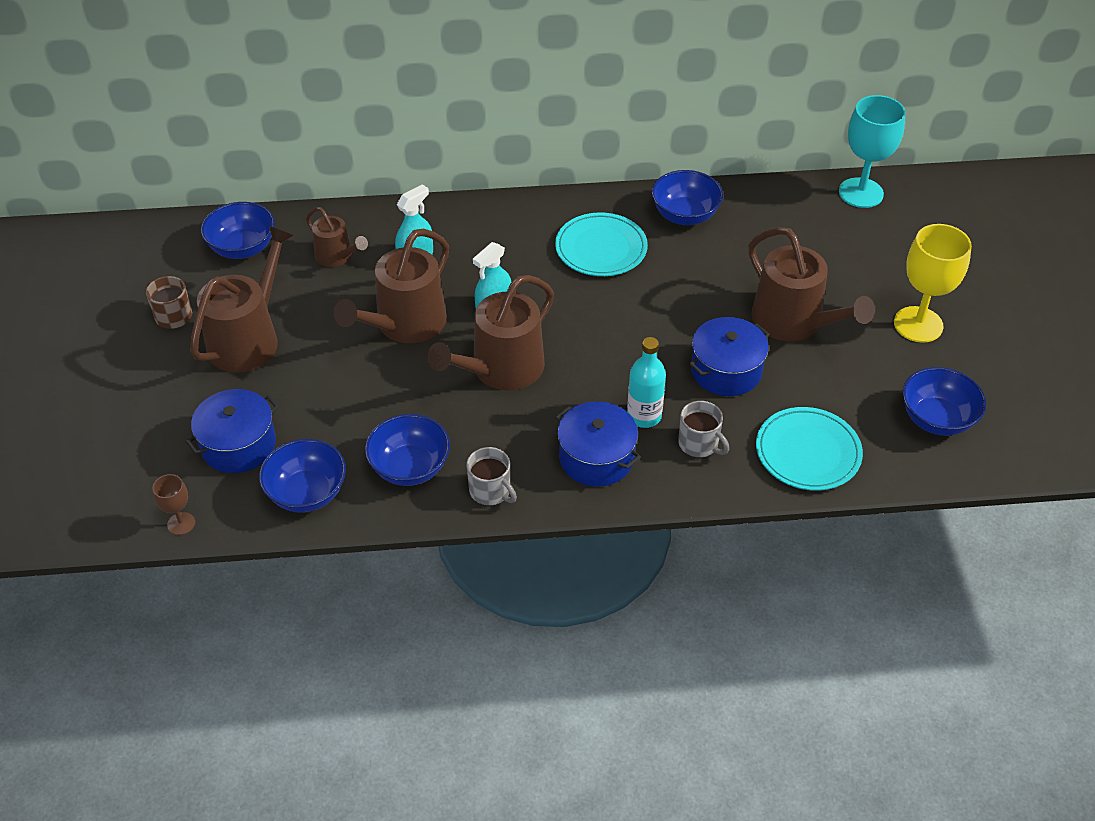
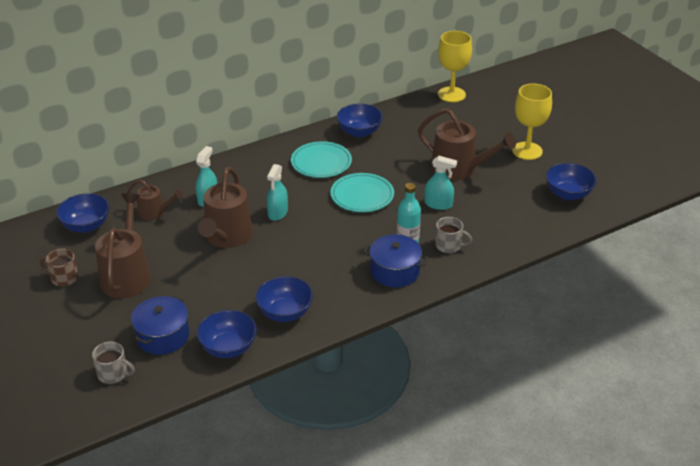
camera: 25 degrees left, 10 degrees down
(181, 523) = (155, 392): brown goblet -> none
(490, 491) = (344, 309): grey mug -> grey mug (113, 374)
(501, 369) = (305, 243): brown watering can -> none
(726, 370) = (438, 204): blue pot -> turquoise spray bottle
(808, 452) = (511, 231): turquoise plate -> turquoise plate (362, 195)
(861, 193) = (451, 94): turquoise goblet -> yellow goblet

